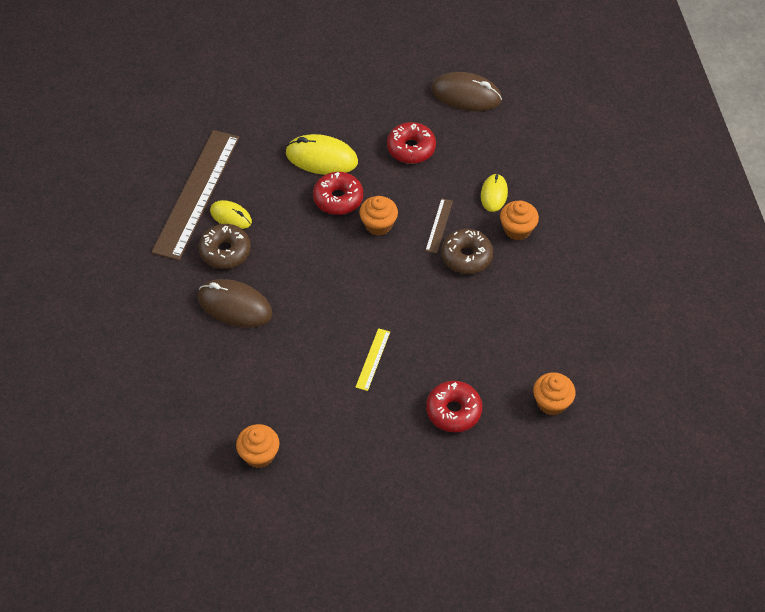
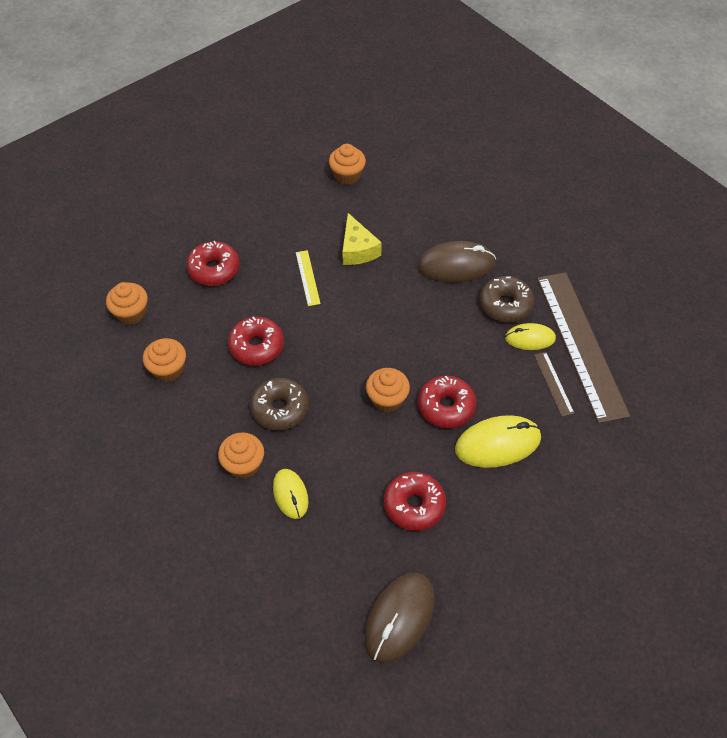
camera: 150 degrees right, 0 degrees up
(309, 365) = (357, 249): none -> yellow cheese
(439, 225) = (326, 428): brown ruler -> brown ruler (553, 383)
(456, 316) = (256, 346): none -> red donut
(466, 95) = (399, 618): brown mouse -> brown mouse turned 45 degrees counterclockwise
(541, 332) = (168, 369): none -> orange cupcake

